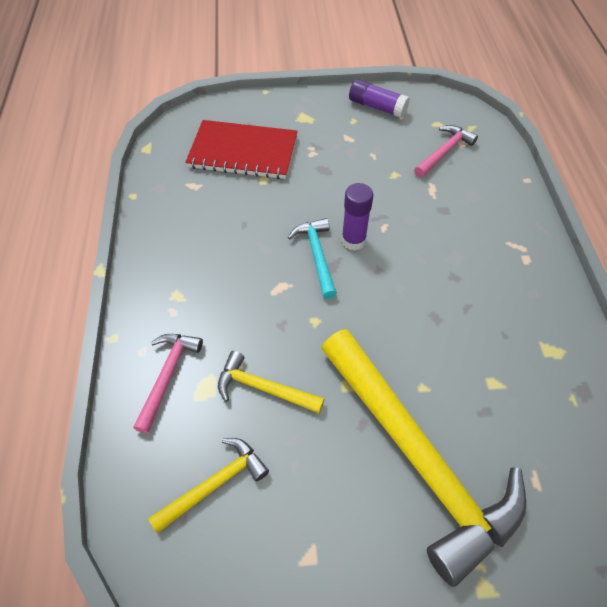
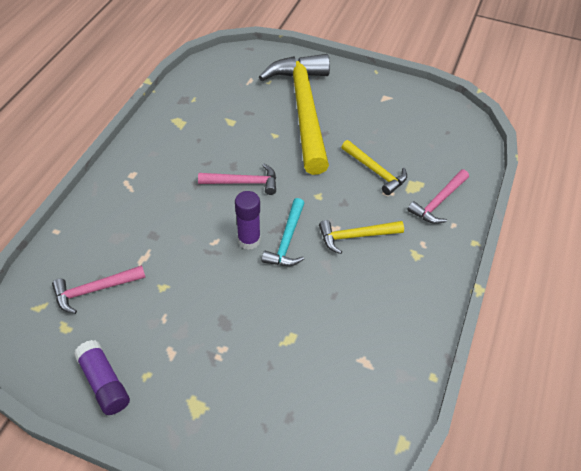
camera: 155 degrees left, 5 degrees down
(215, 484) = (425, 139): yellow hammer -> yellow hammer (355, 236)
(243, 152) = (294, 384): red notebook -> none
(407, 300) = (243, 183): none -> pink hammer

